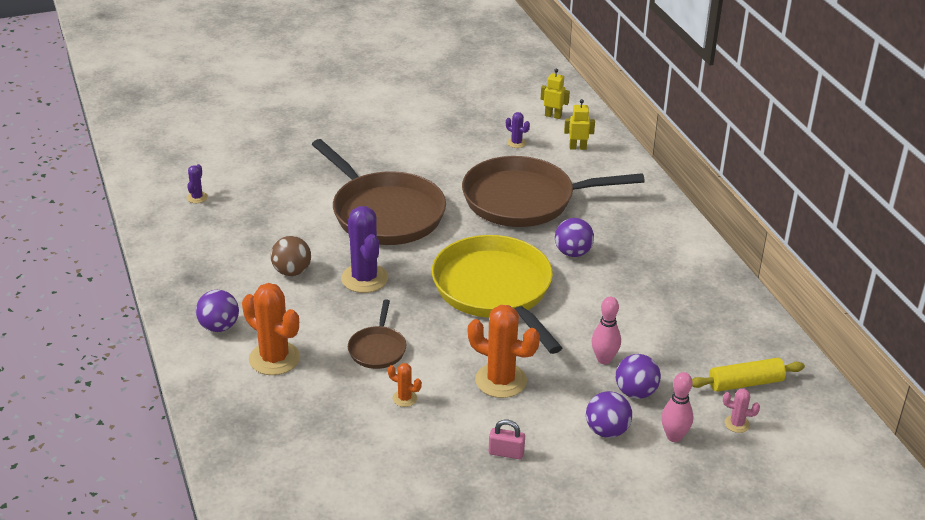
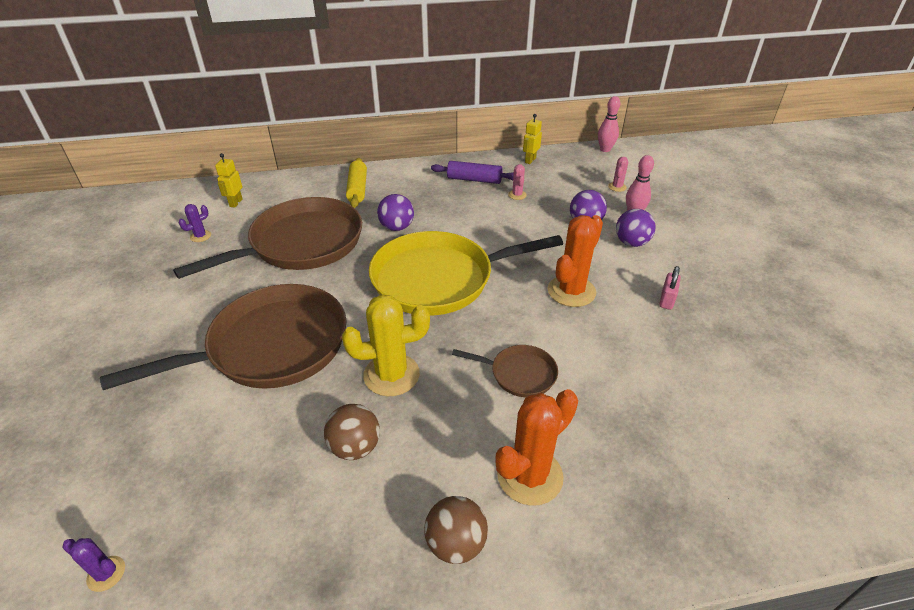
camera: 80 degrees left, 5 degrees up
(219, 327) = (456, 543): purple ball -> brown ball
(364, 278) = (391, 375): purple cactus -> yellow cactus
(404, 398) = (599, 359): orange cactus -> none
(524, 200) = (301, 244): brown pan -> brown pan turned 135 degrees counterclockwise
(553, 116) = (171, 209): yellow robot -> yellow robot (530, 160)
(604, 359) = (544, 232): pink bowling pin -> pink bowling pin (605, 149)
(676, 334) = (517, 195): none -> pink cactus
(696, 298) = (474, 180): none -> purple rolling pin
(745, 383) = (573, 177): yellow rolling pin -> yellow rolling pin (357, 189)

